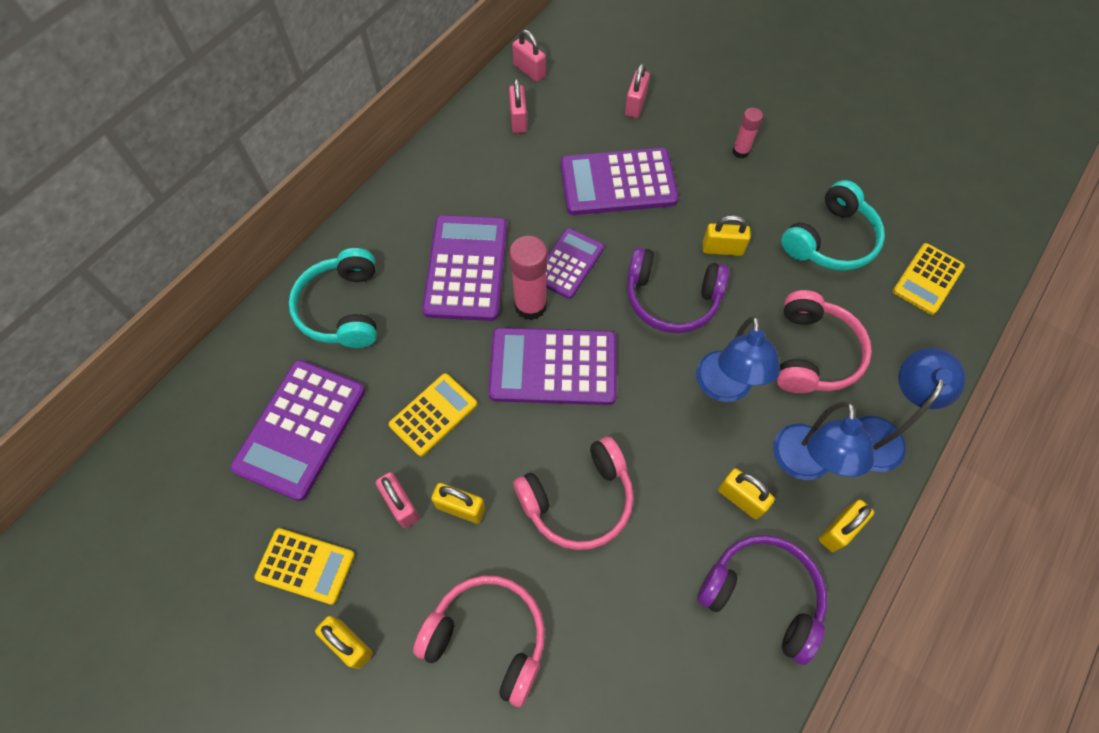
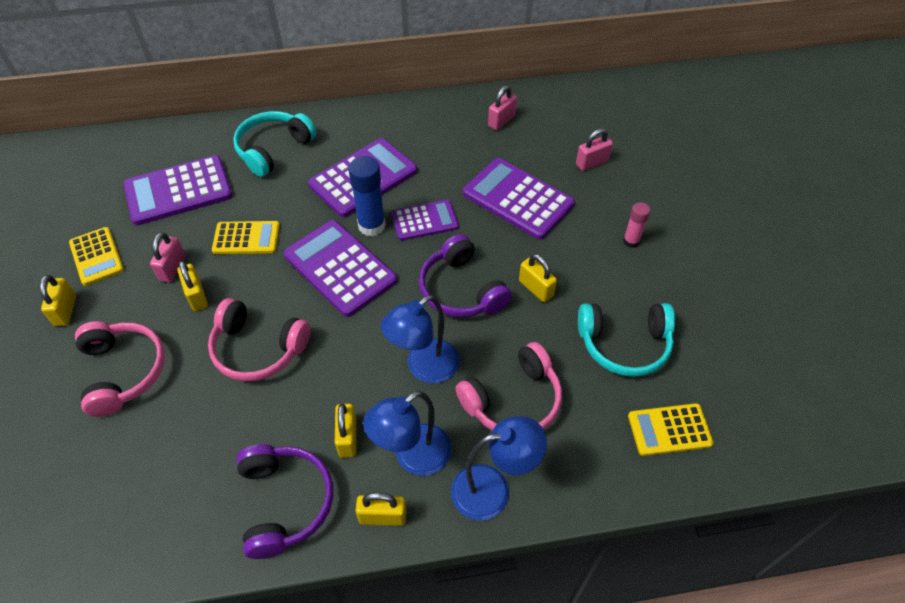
camera: 45 degrees right, 10 degrees down
(529, 70) = (546, 98): pink padlock -> none
(530, 306) = (371, 225): pink glue stick -> blue glue stick

